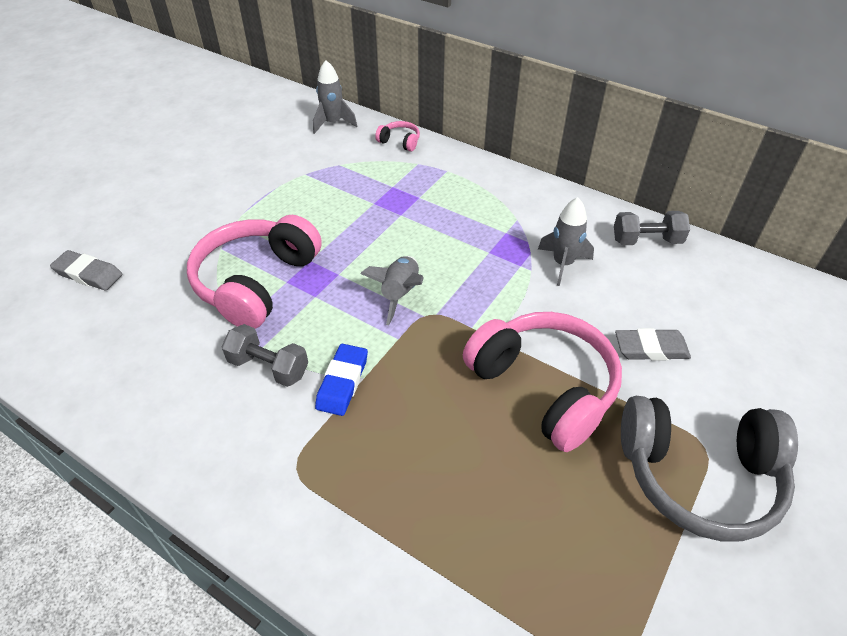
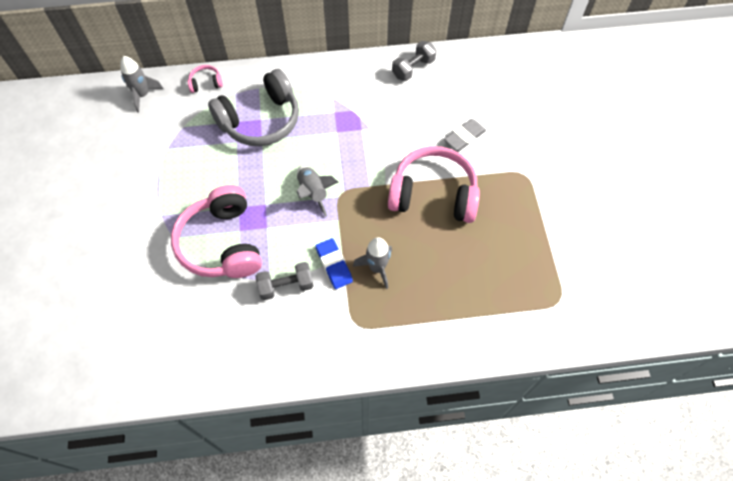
camera: 40 degrees left, 15 degrees up
(88, 274) = (105, 314): grey eraser -> none
(562, 264) = (382, 113): grey rocket -> grey rocket (377, 268)
(698, 475) = (531, 190): grey headphones -> grey headphones (260, 120)

